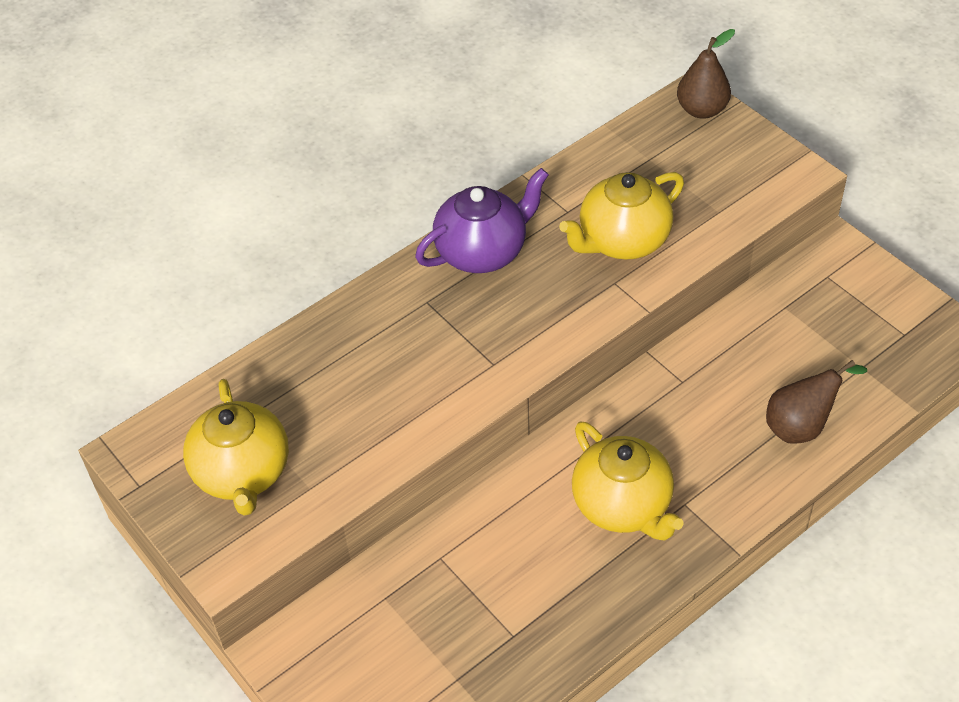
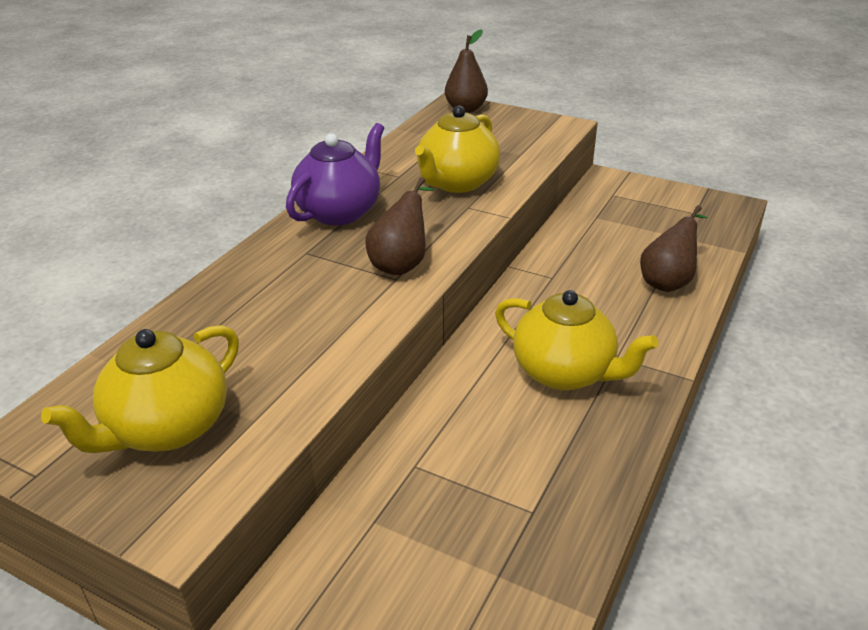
camera: 25 degrees left, 15 degrees down
(242, 474) = (167, 428): yellow teapot -> yellow teapot turned 75 degrees clockwise
(508, 346) = (401, 264): none -> brown pear

